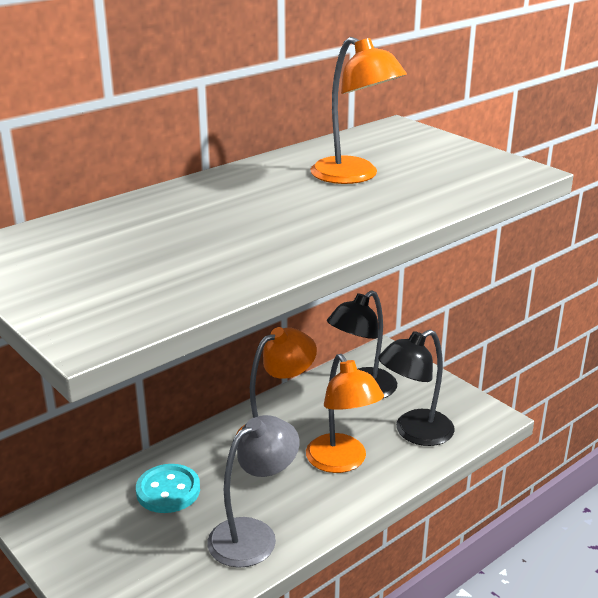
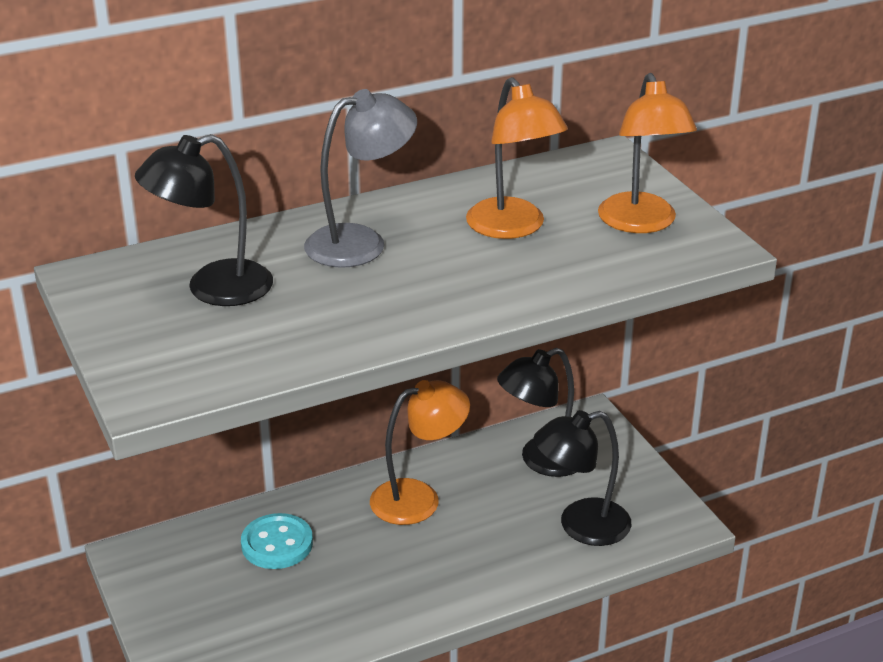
camera: 15 degrees right, 5 degrees up
(114, 245) = (213, 289): none -> black lamp
(253, 535) = (350, 610): grey lamp -> grey lamp (361, 242)
(342, 462) = (480, 546): orange lamp -> orange lamp (641, 223)

